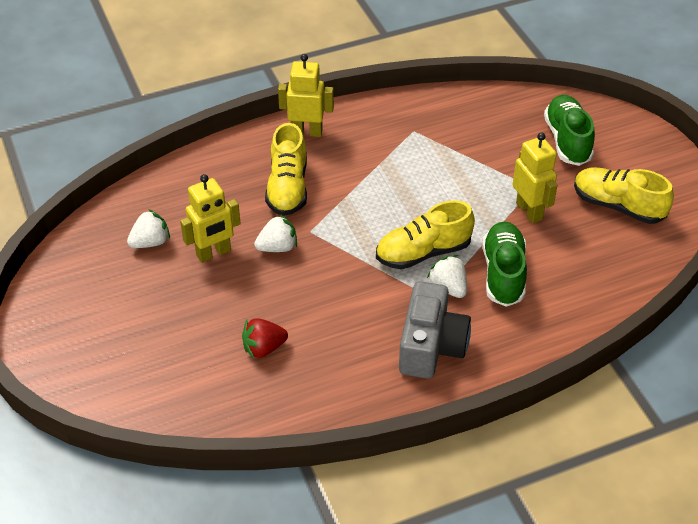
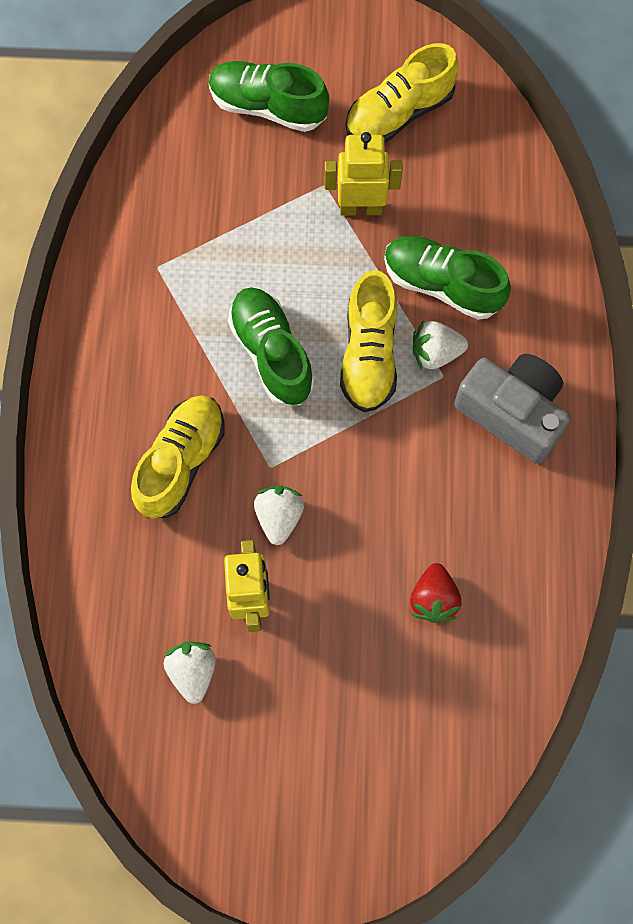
camera: 65 degrees left, 25 degrees up
(288, 188) = (181, 462): yellow shoe -> yellow shoe turned 90 degrees counterclockwise
(307, 132) = (89, 395): yellow robot -> none
(390, 204) = (271, 353): none -> green shoe

